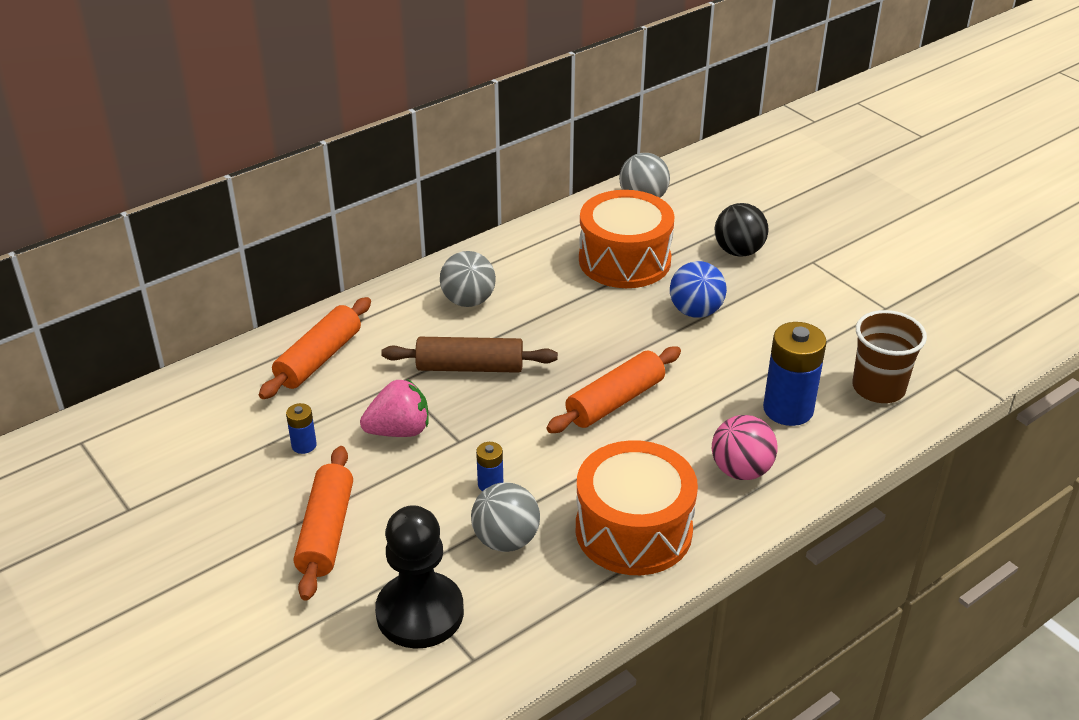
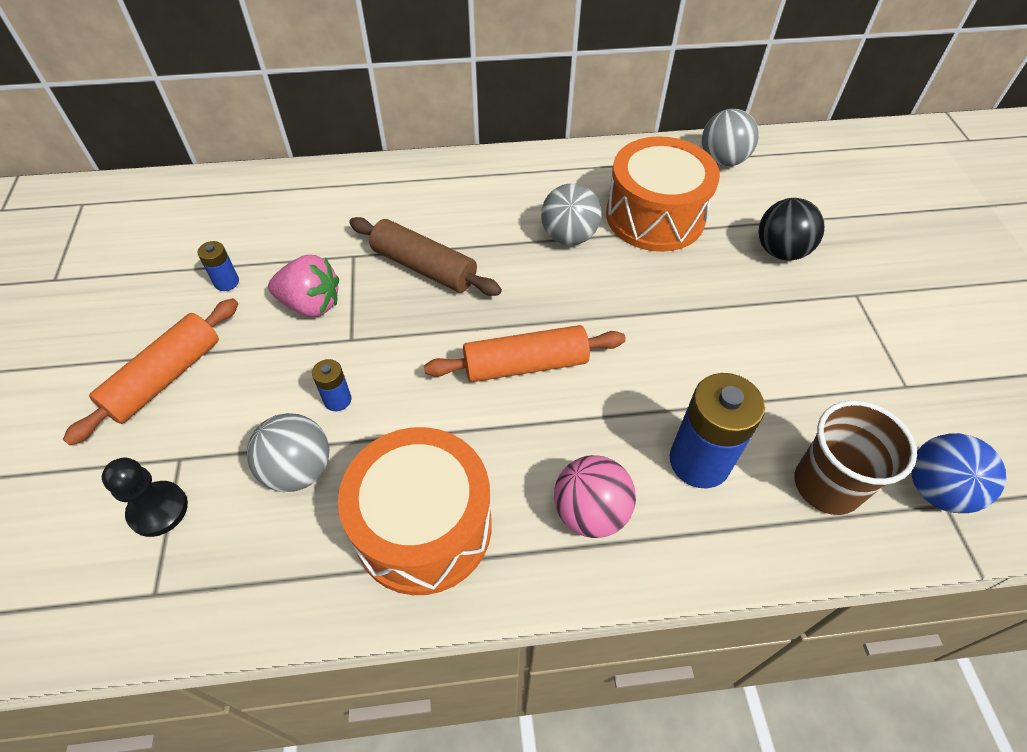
camera: 30 degrees right, 15 degrees up
(318, 358) = (311, 205): orange rolling pin -> none
(420, 613) = (158, 510): black pawn -> black pawn, size x0.59
(468, 301) = (478, 201): grey ball -> grey ball (569, 236)
(695, 311) = (684, 300): blue ball -> blue ball (936, 490)

